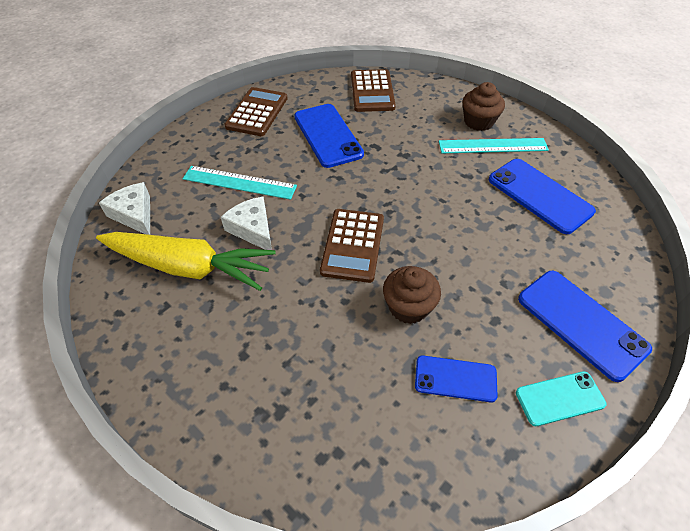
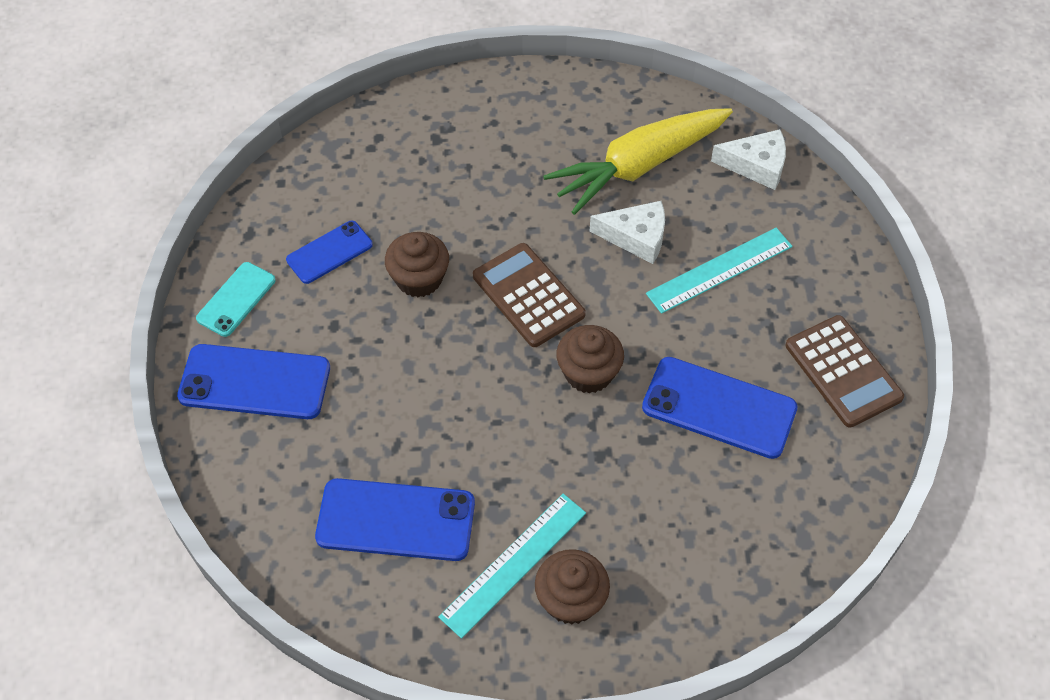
camera: 135 degrees right, 5 degrees up
(368, 187) = (588, 373): none -> brown cupcake
(372, 91) = (765, 537): brown calculator -> none

